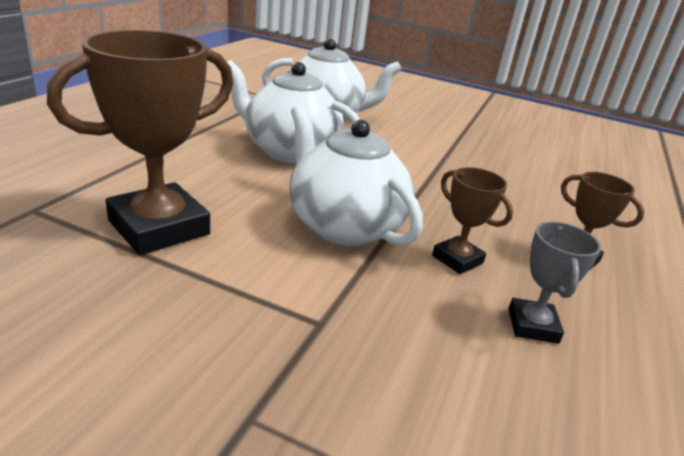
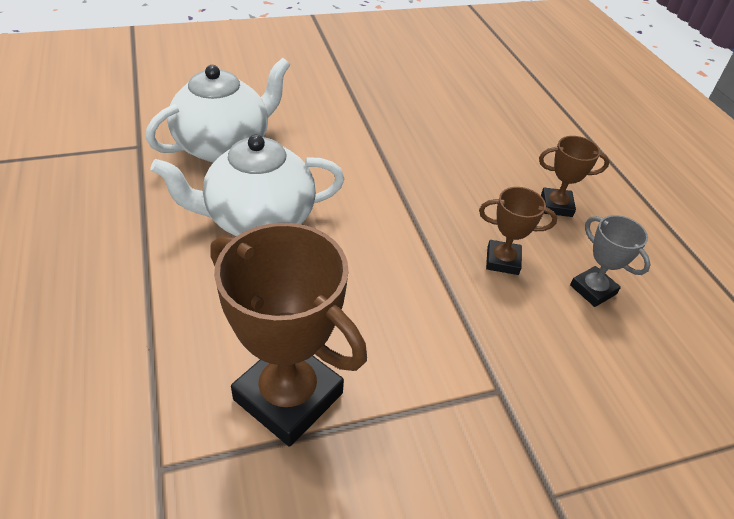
camera: 40 degrees left, 15 degrees up
(159, 227) = (288, 396): brown trophy -> brown trophy turned 60 degrees counterclockwise
(344, 225) = (404, 283): white teapot -> none

